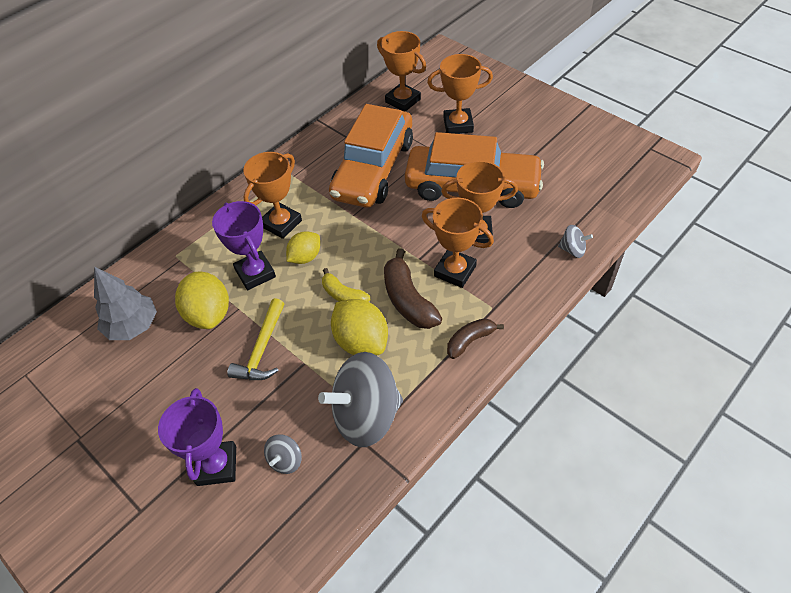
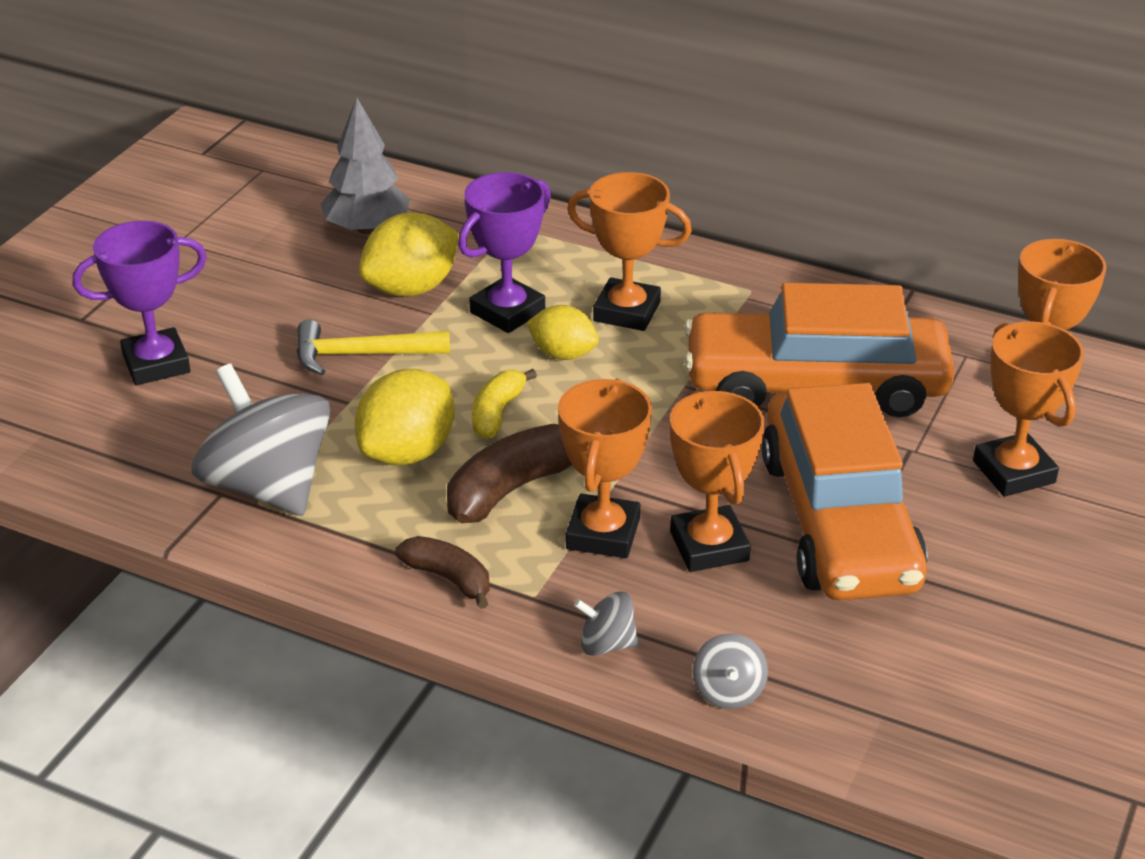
camera: 70 degrees right, 15 degrees down
(285, 460) = (175, 423): grey spinning top -> grey spinning top (606, 644)

